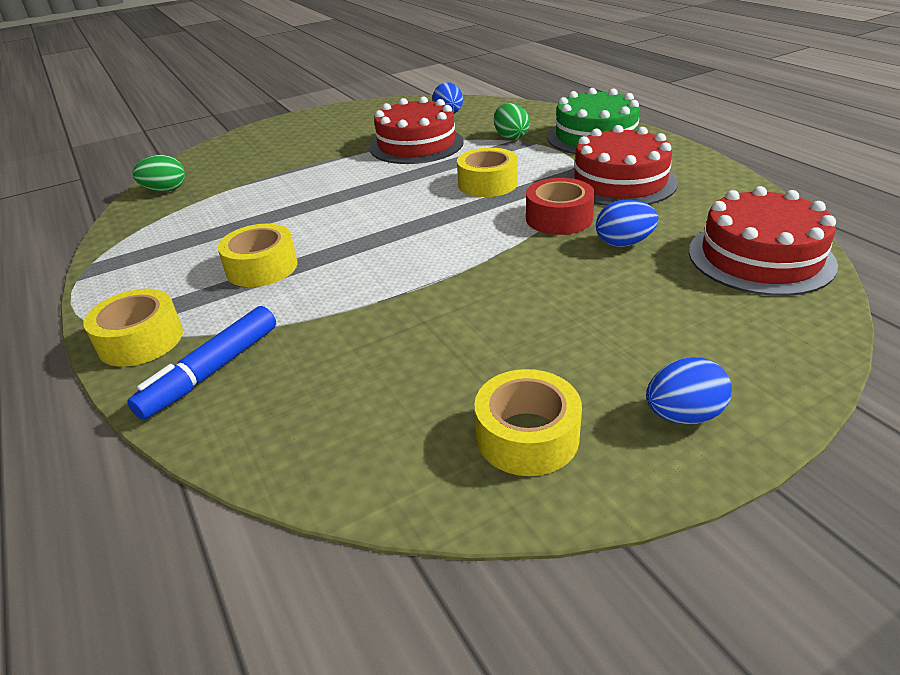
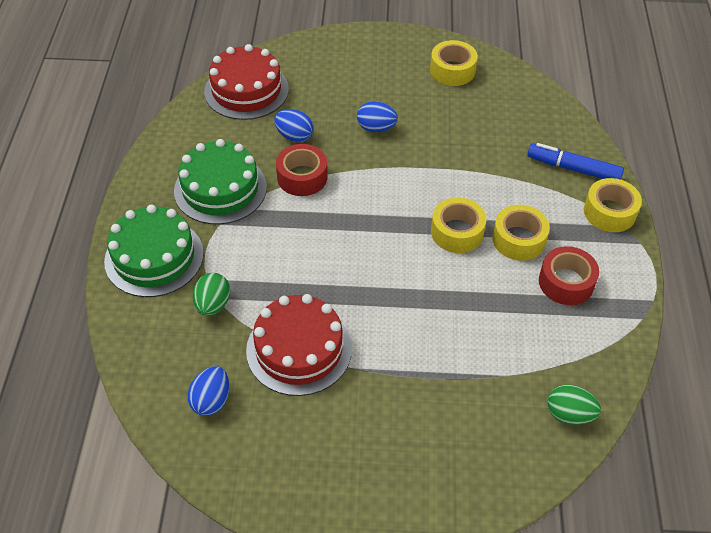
camera: 150 degrees left, 15 degrees up
(189, 257) = (566, 282): none -> red tape
(211, 371) = (573, 168): blue marker -> blue marker turned 135 degrees counterclockwise
(487, 184) = (303, 244): yellow tape -> yellow tape (457, 232)
(620, 182) = (220, 189): red cake -> green cake
(683, 415) = (388, 49): blue egg -> blue egg (376, 128)

